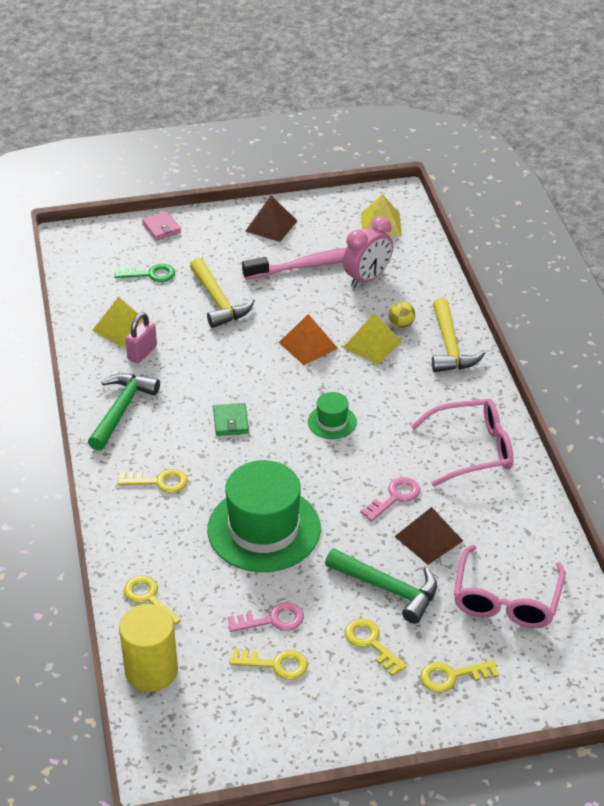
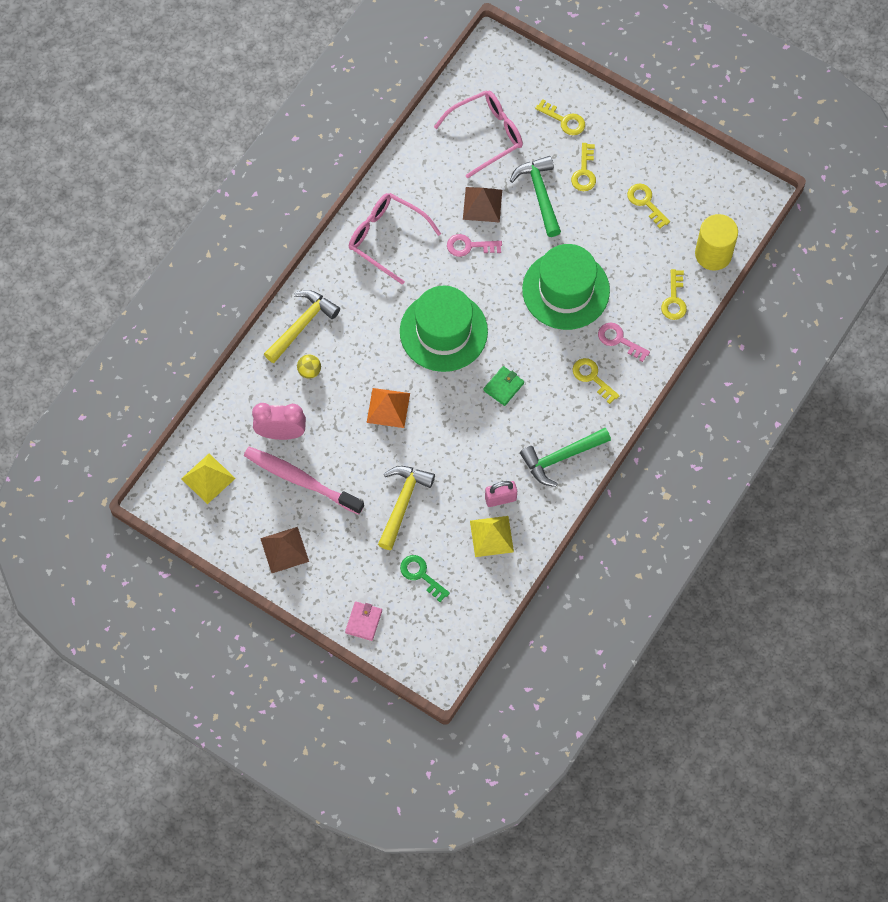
camera: 135 degrees left, 25 degrees up
(272, 620) = (621, 229): pink key -> pink key (619, 340)
(332, 422) = (443, 331): green hat -> green hat, size x2.15
(372, 344) = (347, 371): yellow pyramid -> none

